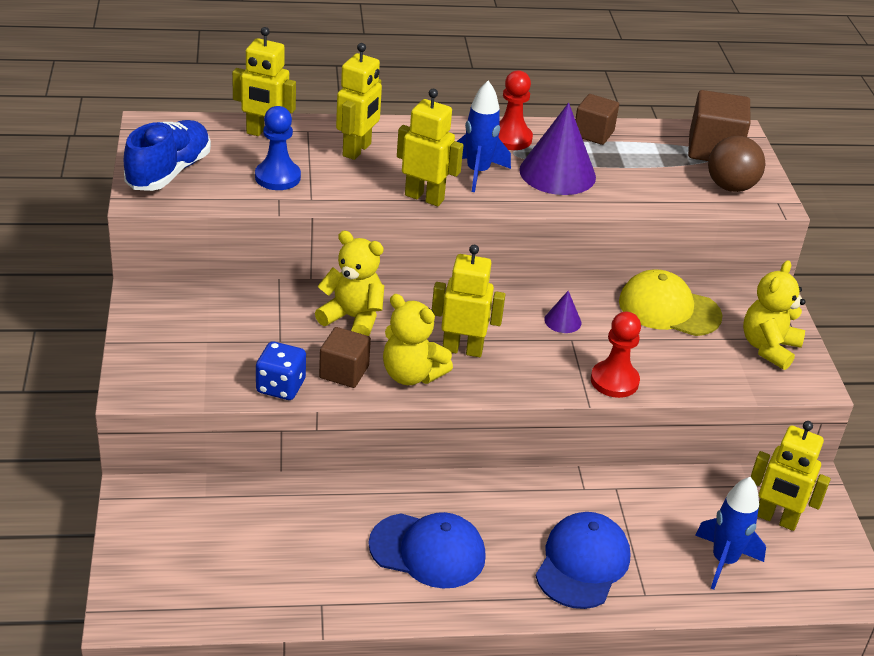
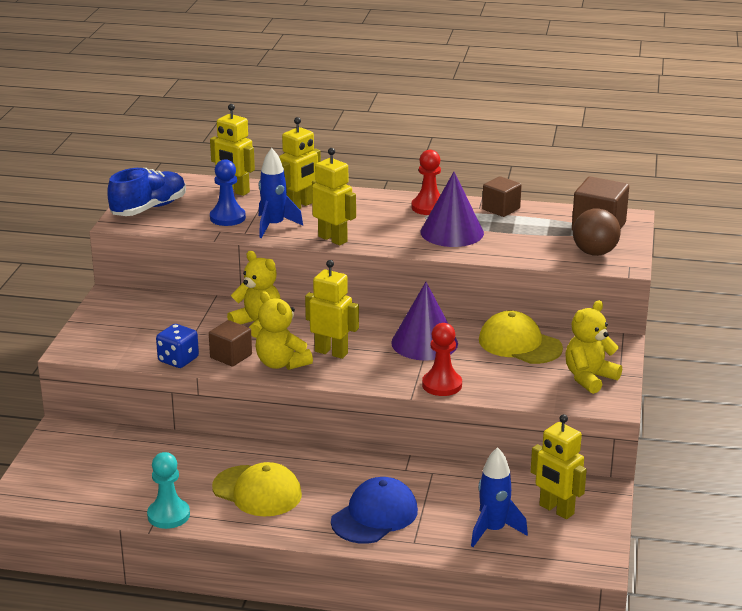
camera: 20 degrees right, 10 degrees down
(336, 607) = (168, 515): none -> turquoise pawn
(428, 551) = (257, 491): blue cap -> yellow cap
(477, 173) = (386, 227): blue rocket -> blue rocket (274, 226)
(562, 321) = (424, 343): purple cone -> purple cone, size x2.17

